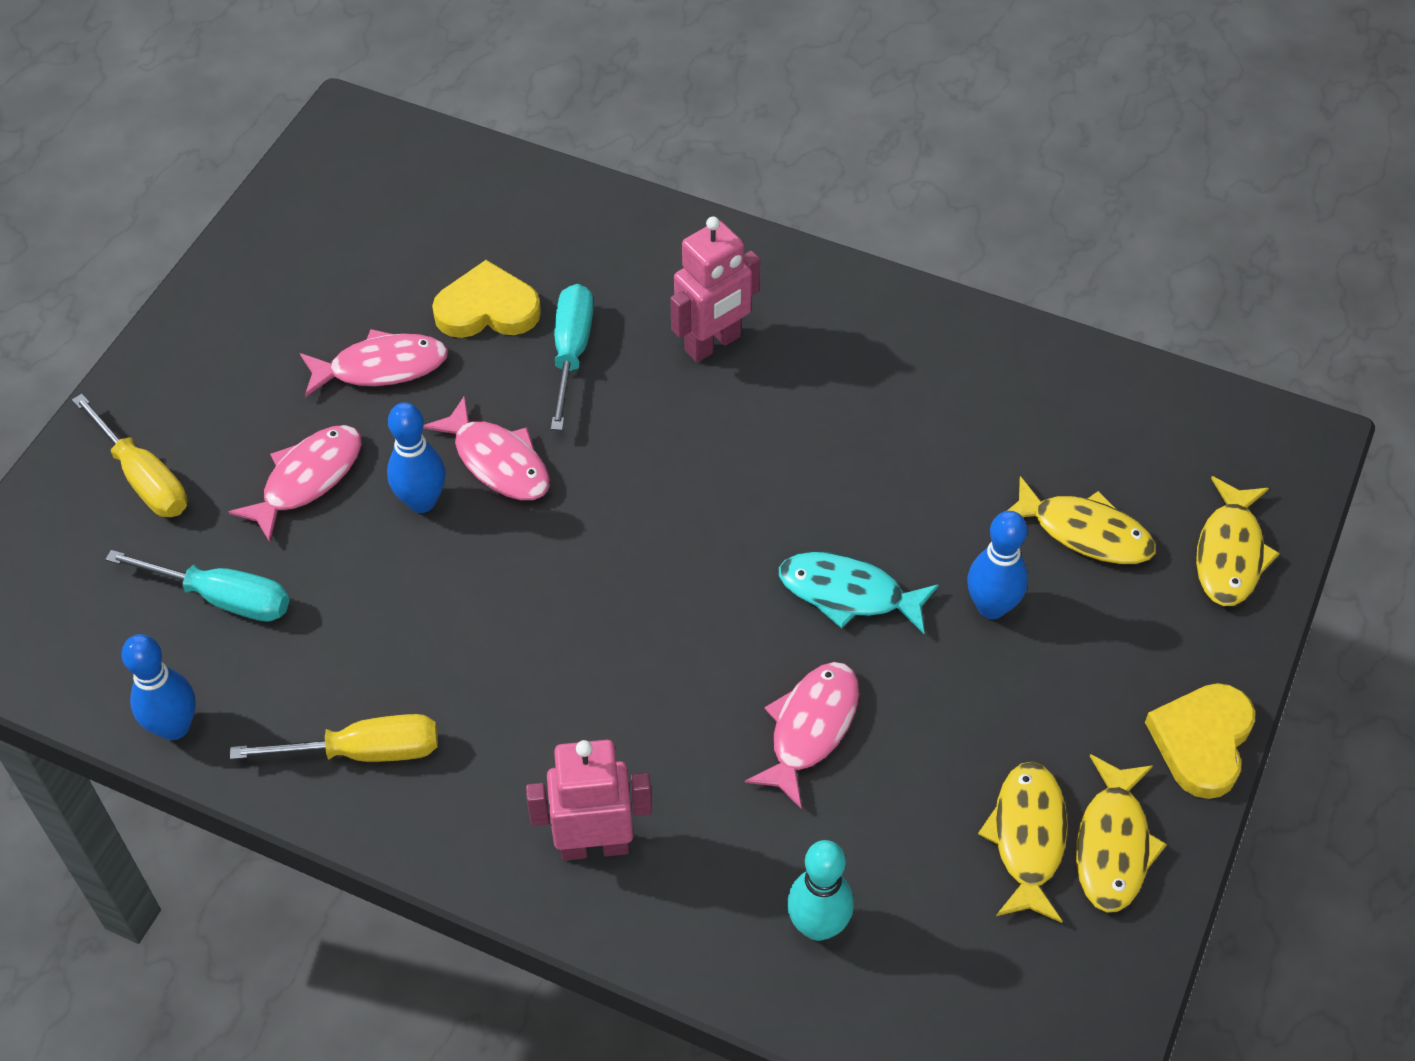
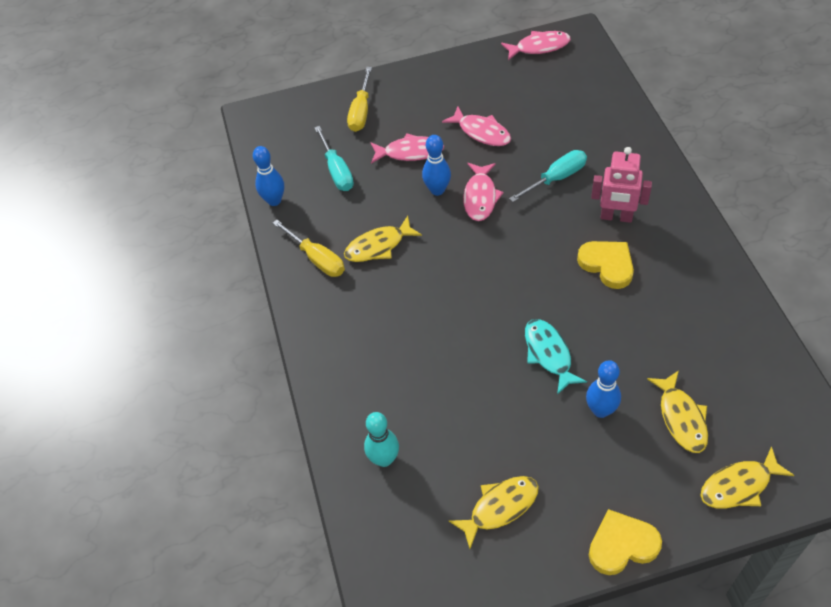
camera: 55 degrees right, 0 degrees up
(487, 309) = (545, 139): yellow heart -> yellow heart (607, 265)
(594, 845) = (347, 357): pink robot -> none
(810, 728) = (470, 389): pink fish -> pink fish (539, 47)
(1112, 845) = (530, 544): yellow fish -> yellow fish (378, 246)

